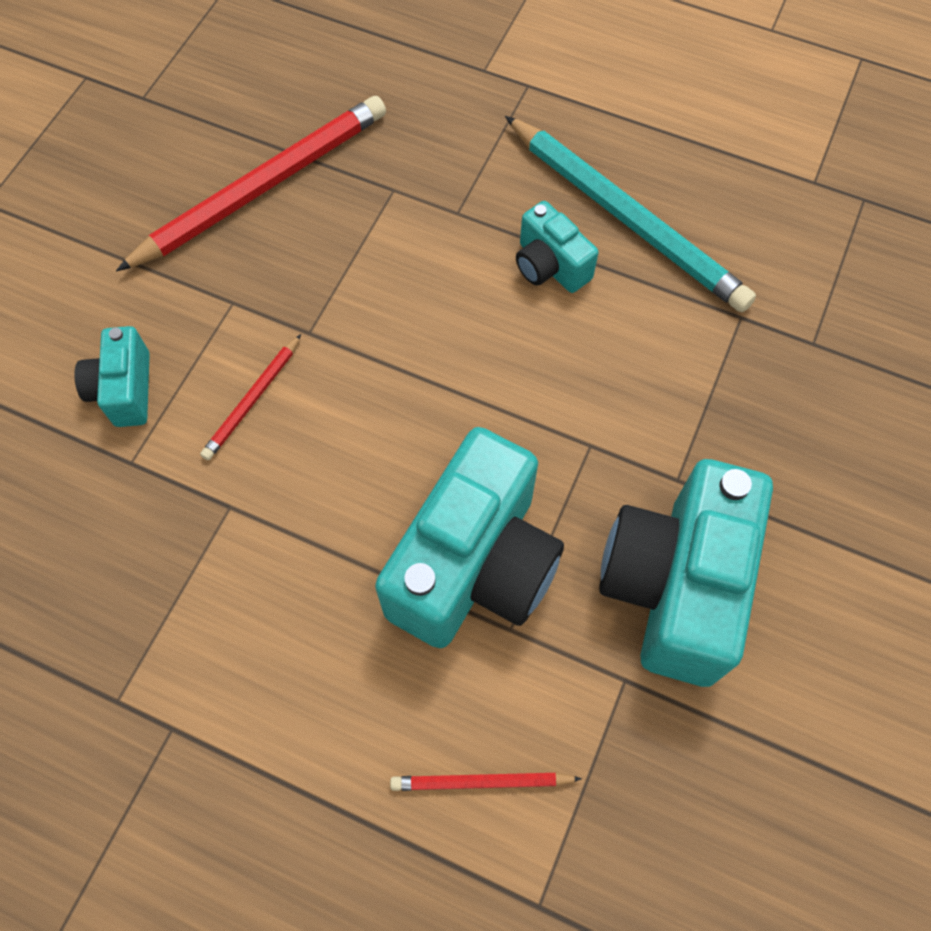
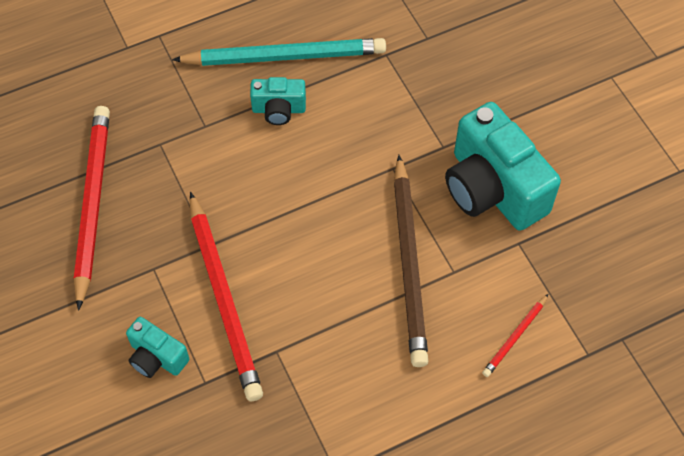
camera: 50 degrees left, 5 degrees down
(252, 399) = (223, 299): red pencil -> red pencil, size x2.17
(474, 565) = (409, 263): turquoise camera -> brown pencil

